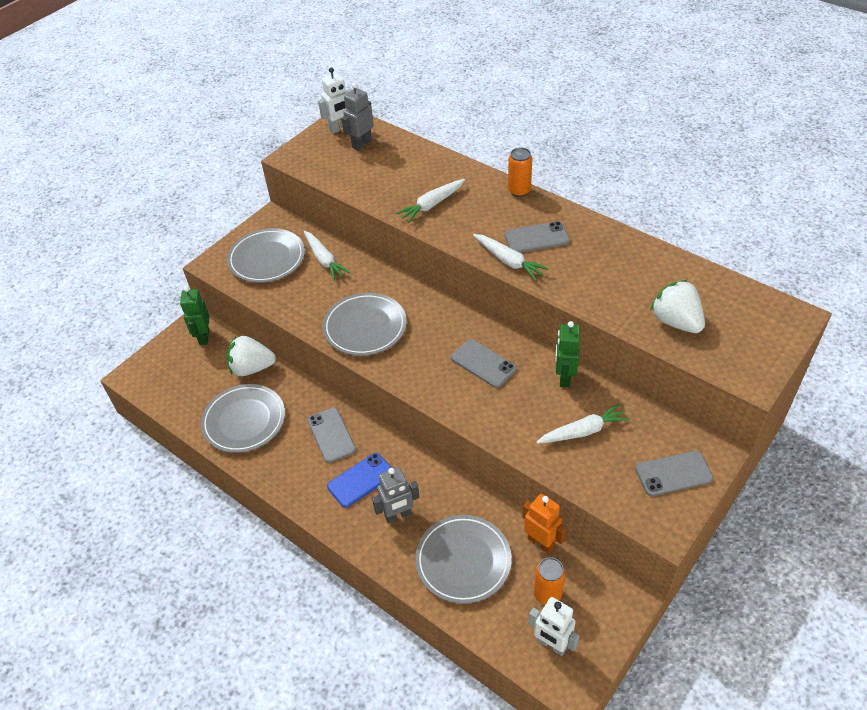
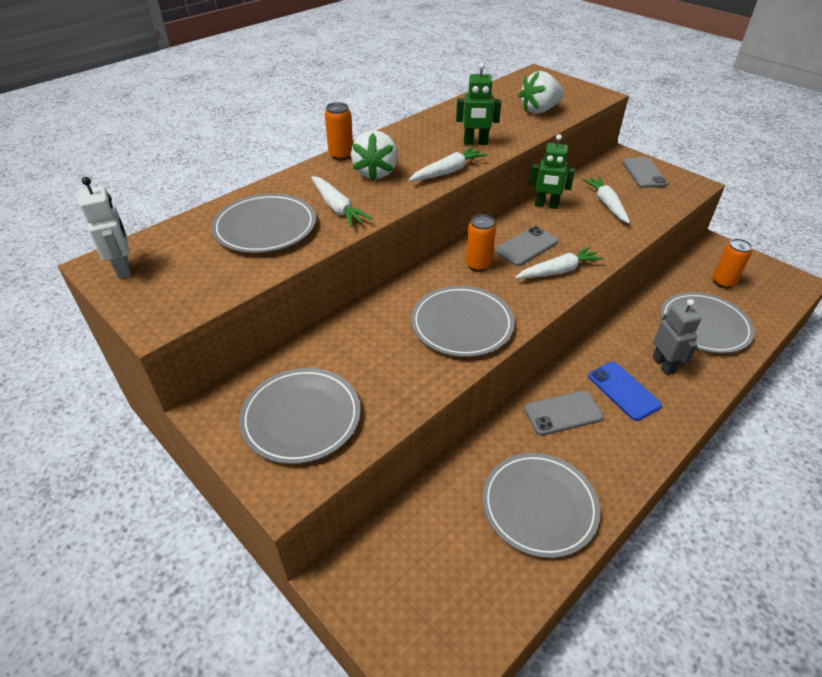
camera: 85 degrees left, 5 degrees down
(204, 337) = (368, 564): green robot -> green robot (475, 143)
(252, 368) = (445, 496): white strawberry -> white strawberry (376, 172)
(324, 260) = (329, 355): white carrot -> white carrot (558, 271)
(361, 144) = (177, 251): grey robot -> none
(397, 175) = (265, 227): none -> grey plate
(446, 330) = (478, 265): none -> orange can
(536, 238) = (418, 154): grey phone -> none
(541, 542) = (674, 279): orange robot -> none
(551, 644) = (767, 286): white robot -> none

